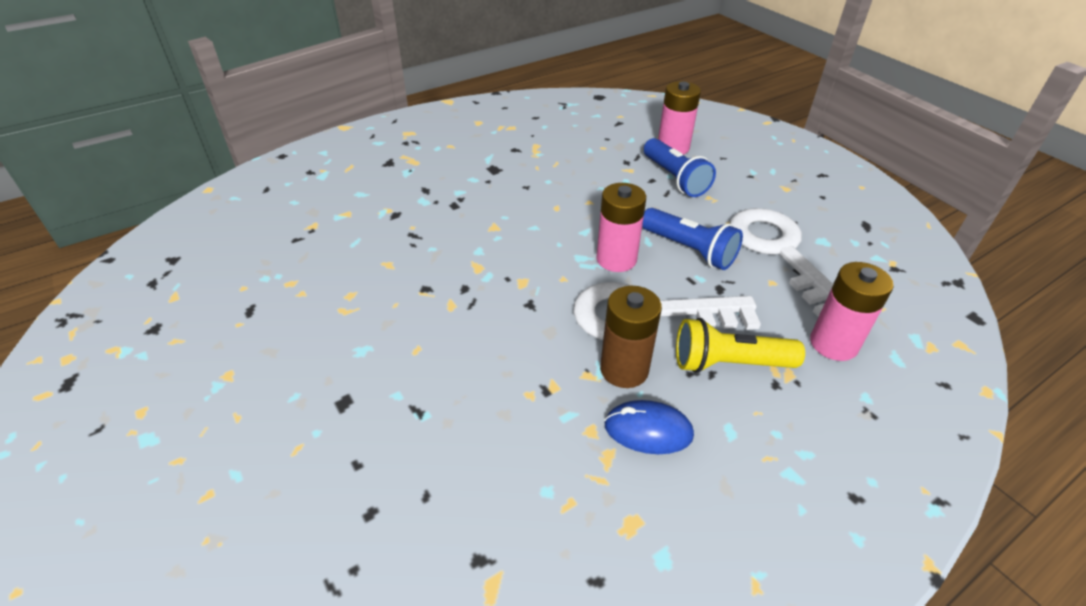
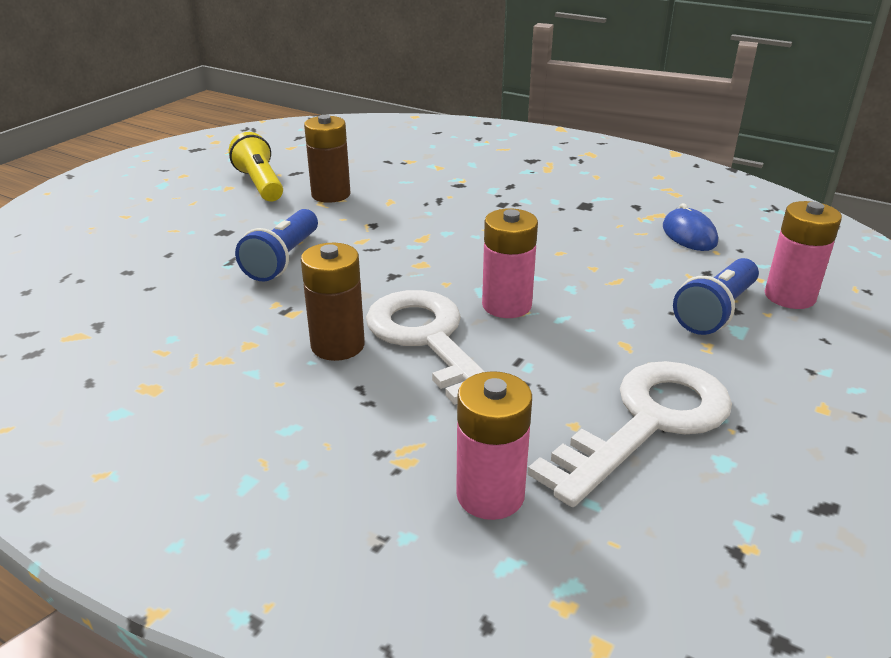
camera: 65 degrees right, 10 degrees down
(334, 298) = (331, 194): none -> brown battery
(648, 430) = (264, 375): blue mouse -> blue mouse (689, 235)
(689, 250) = (574, 349): blue flashlight -> blue flashlight (283, 259)
(729, 363) = (392, 411): yellow flashlight -> yellow flashlight (260, 184)

